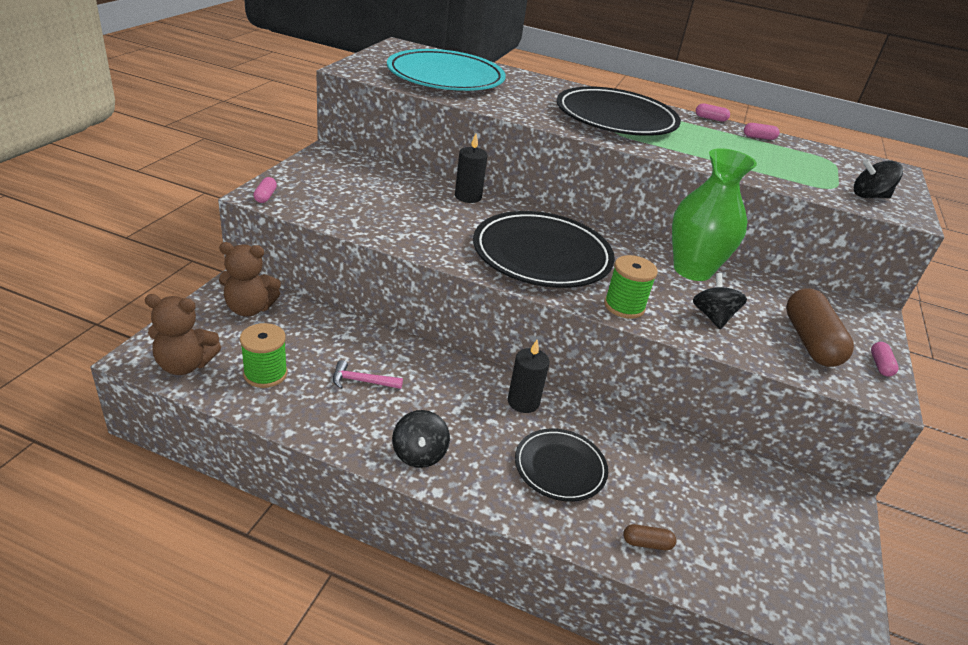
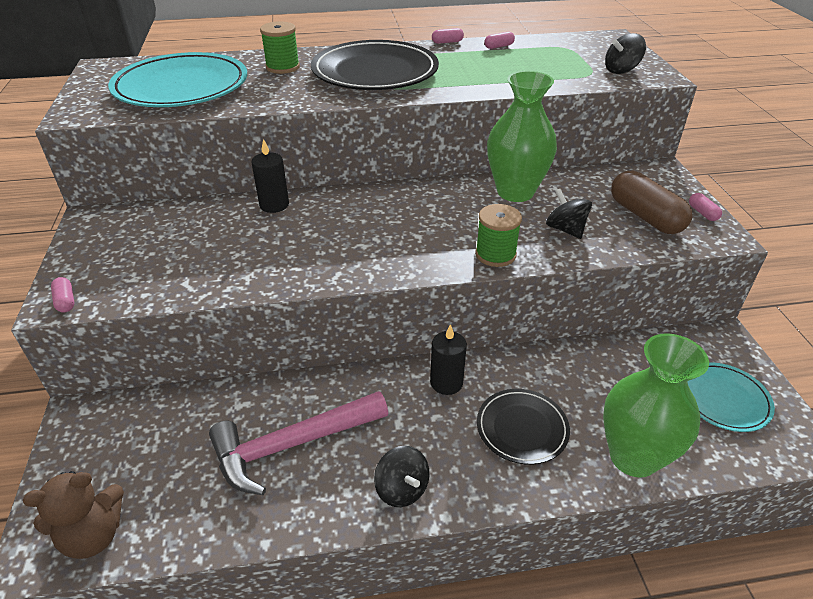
camera: 25 degrees left, 5 degrees up
(249, 309) = (115, 429): brown teddy bear -> none
(265, 374) = (190, 494): green spool -> green spool (283, 67)
(362, 381) = (292, 445): pink hammer -> pink hammer, size x2.28
(542, 255) = (389, 236): black plate -> none
(647, 543) = (633, 457): brown capsule -> green vase
(789, 551) = (724, 399): none -> turquoise plate

